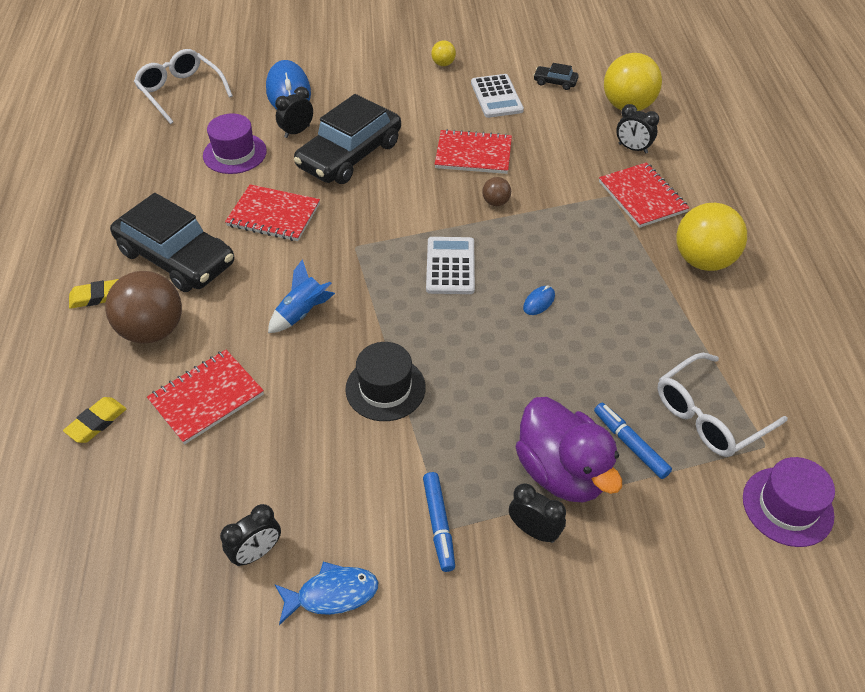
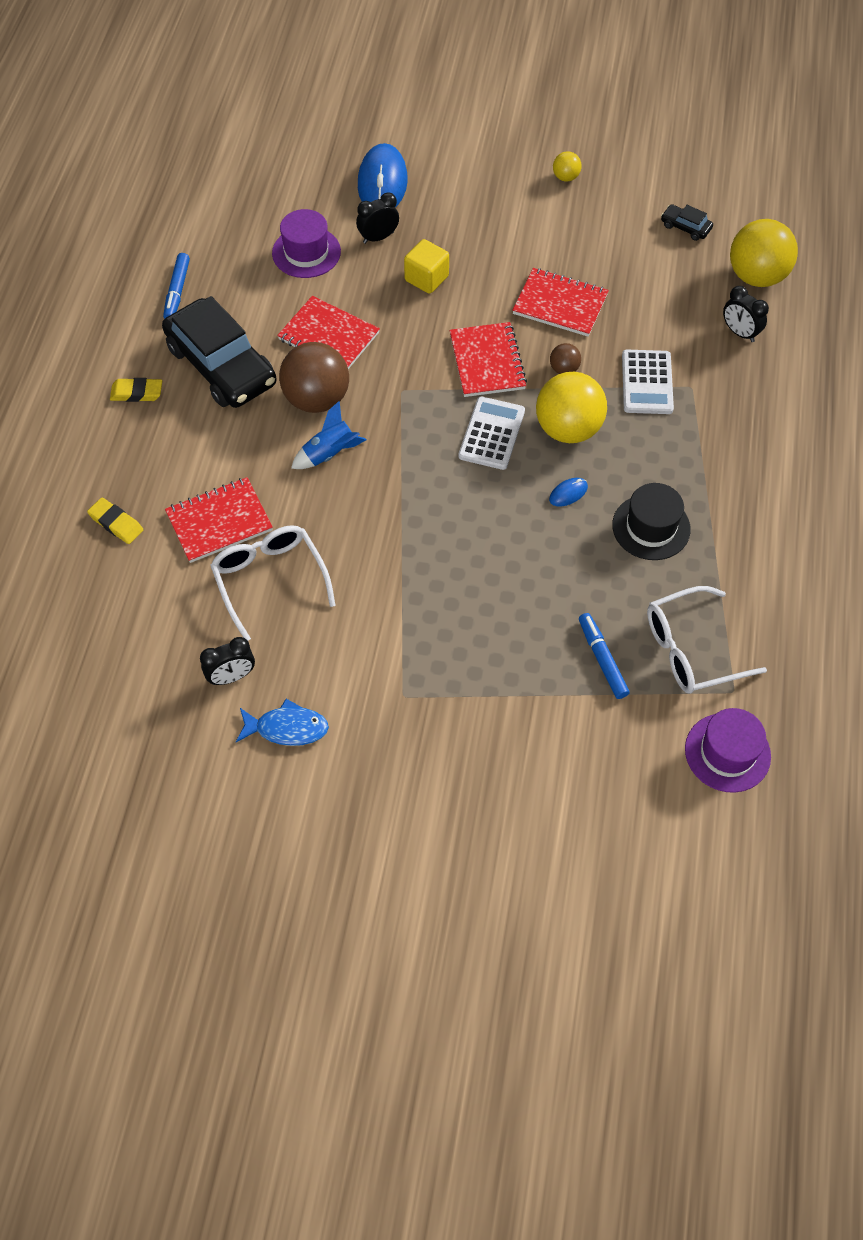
camera: 15 degrees right, 10 degrees up
(96, 422) = (116, 523): yellow eraser -> yellow eraser turned 75 degrees clockwise
(153, 330) = (183, 441): brown ball -> brown ball (316, 399)
(181, 92) = (267, 160): white glasses -> white glasses (270, 580)
(349, 155) = (426, 278): black car -> yellow cube
(385, 388) = (388, 550): black hat -> black hat (651, 527)
(439, 524) = (398, 691): blue marker -> blue marker (177, 291)
(496, 97) = (611, 234): white calculator -> white calculator (647, 382)
(534, 530) = (481, 717): black clock -> none
(562, 472) = (527, 670): purple duck -> none
(642, 197) = (725, 395): red notebook -> red notebook (487, 361)
(703, 260) = (759, 484): yellow ball -> yellow ball (568, 429)

